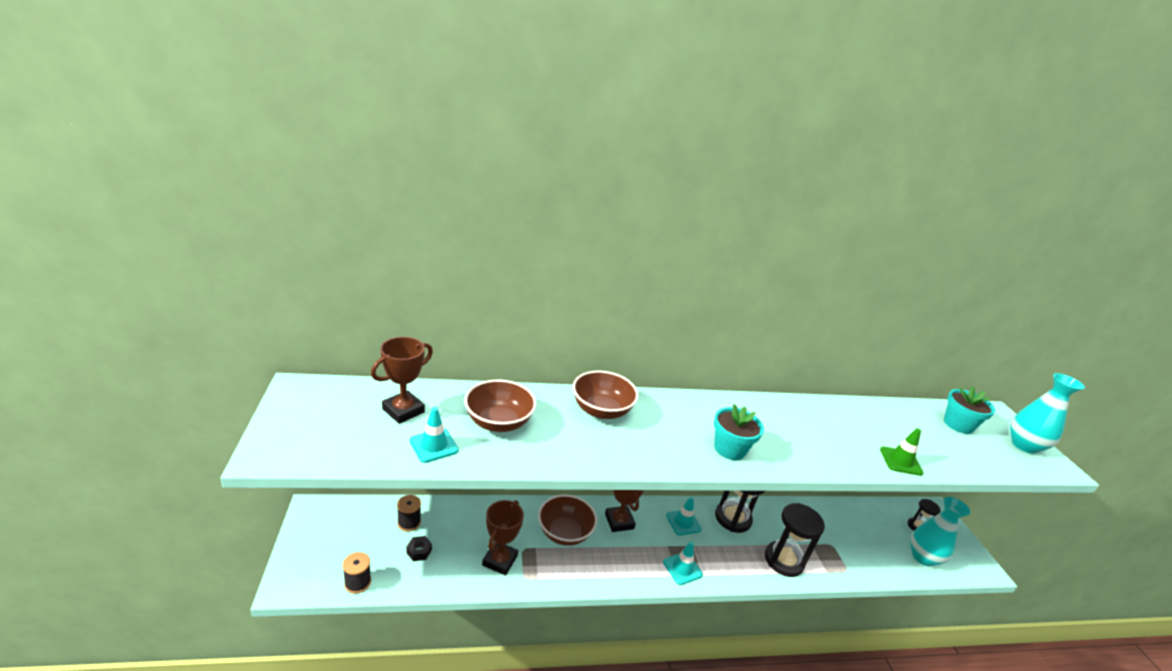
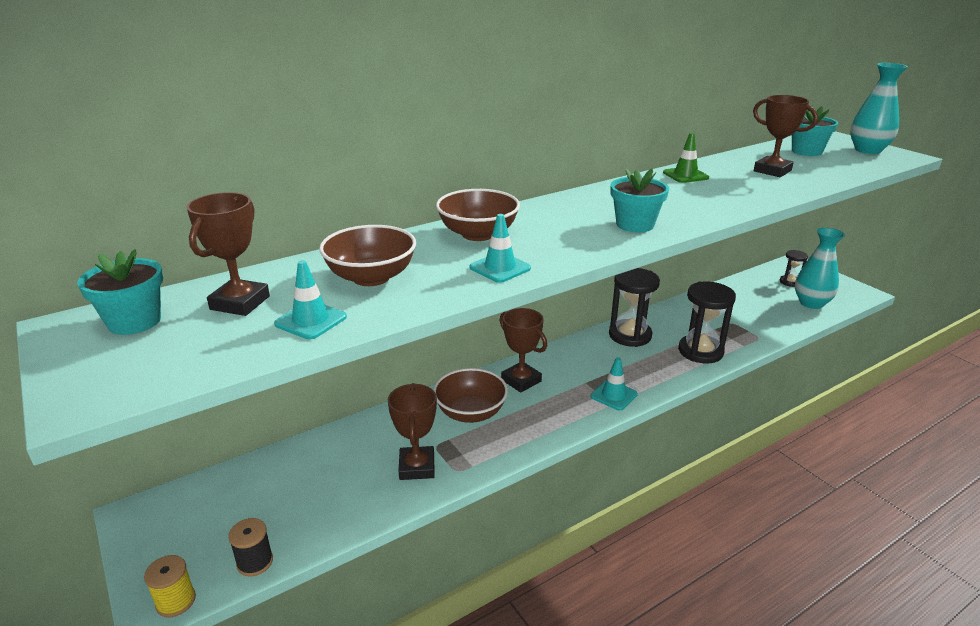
camera: 20 degrees left, 0 degrees up
(299, 587) = (176, 601): none -> yellow spool
(335, 400) = (134, 321): none -> turquoise flower pot
(409, 522) = (278, 476): black spool -> none
(419, 551) = (312, 498): black nut -> none
(683, 522) = (586, 357): turquoise traffic cone -> turquoise traffic cone (500, 268)
(900, 461) = (787, 188): green traffic cone -> green traffic cone (685, 175)
(903, 435) = (772, 171): none -> brown trophy

